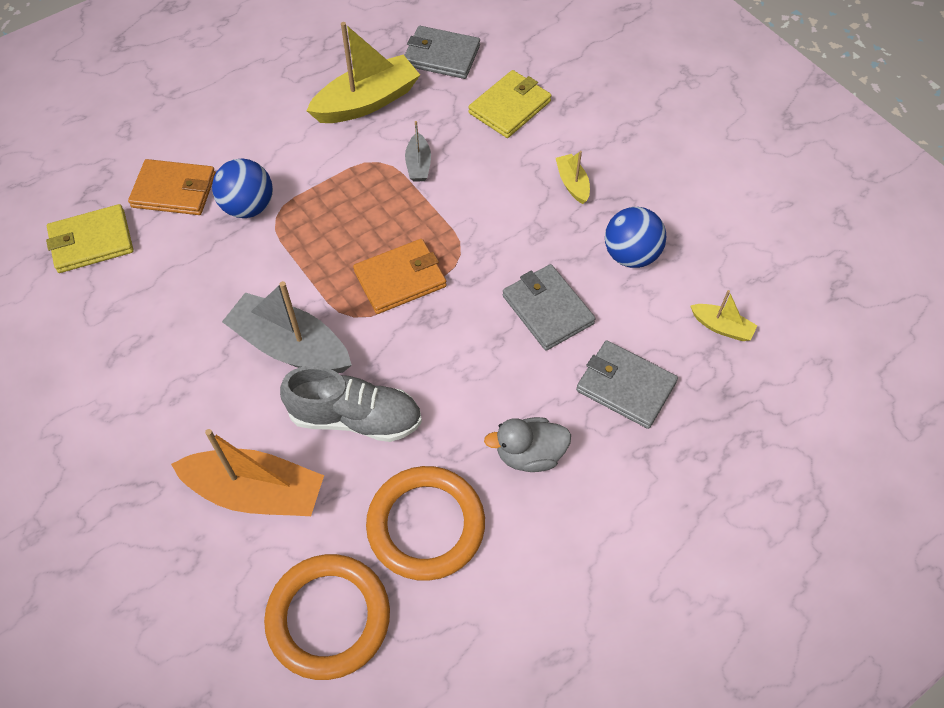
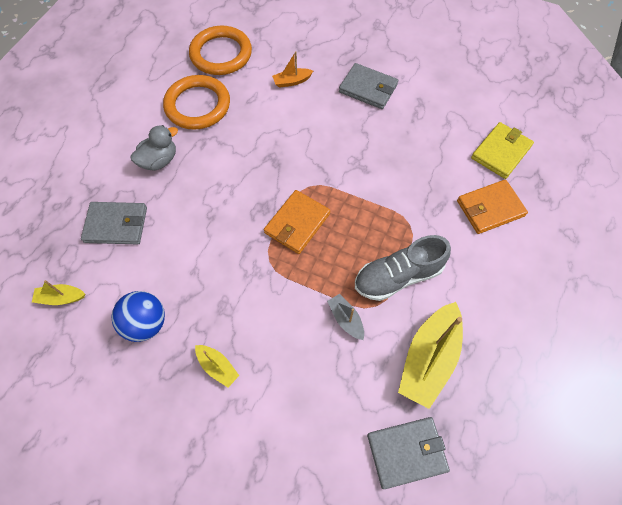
camera: 150 degrees right, 5 degrees up
(248, 207) = (433, 222): blue ball -> none
(256, 492) = (292, 81): orange boat -> orange boat, size x0.49
(290, 346) = (331, 152): grey boat -> none
(355, 418) = (267, 134): grey shoe -> grey shoe (398, 276)
(510, 107) = (310, 422): yellow wallet -> none
(547, 309) = (188, 251): grey wallet -> grey wallet (368, 88)

